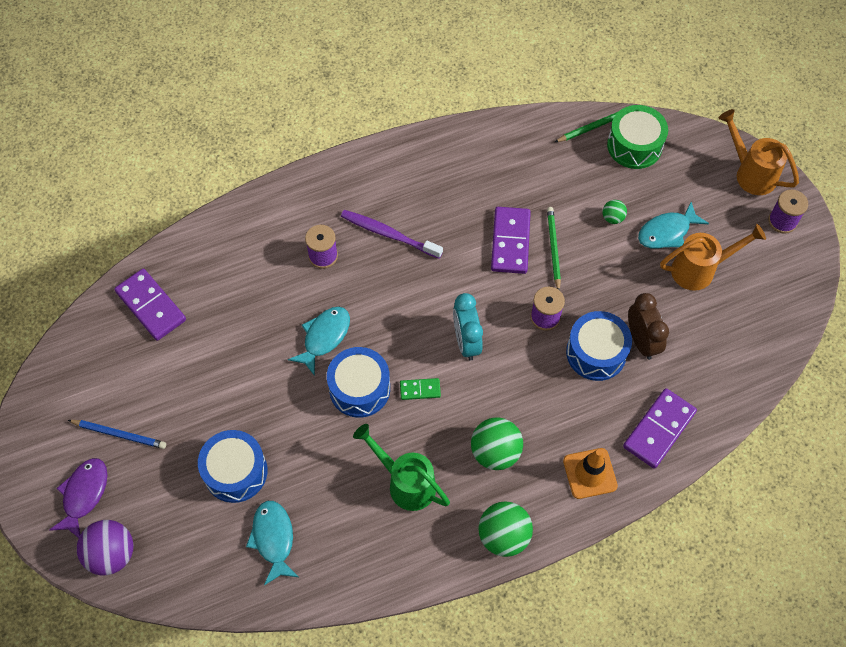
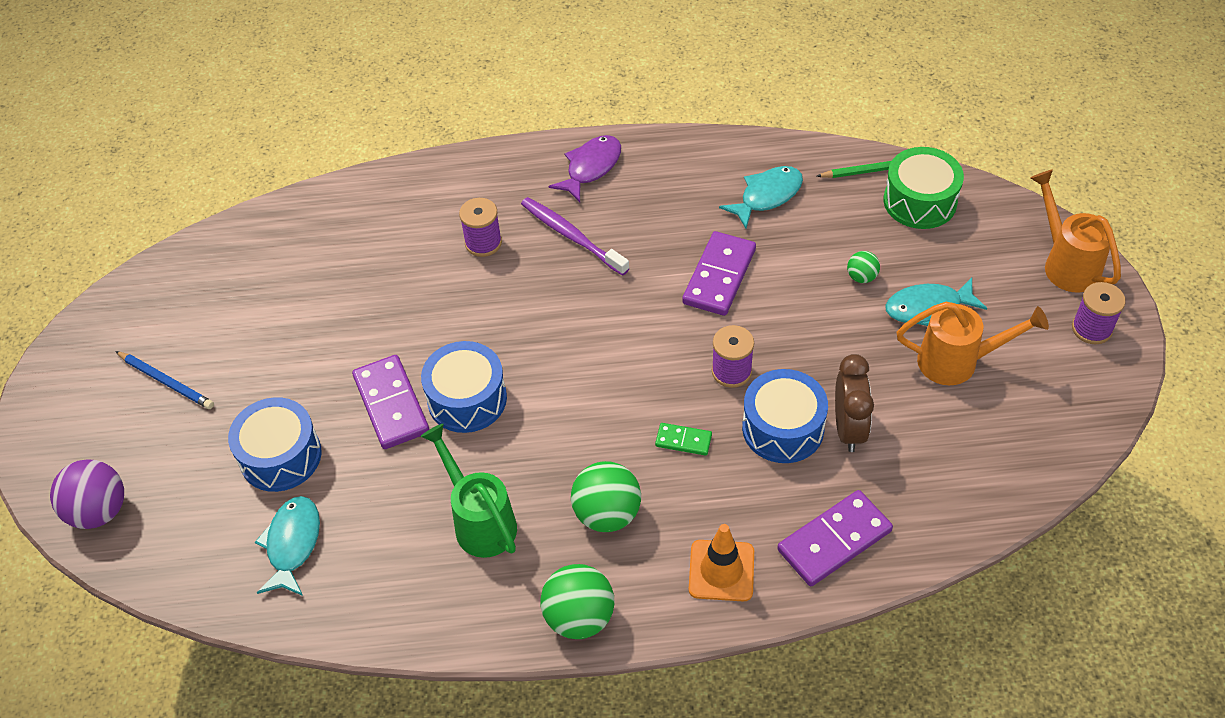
camera: 20 degrees right, 10 degrees down
(84, 495) = (97, 437): purple fish -> purple fish (591, 168)
(151, 306) = (263, 253): purple domino -> purple domino (391, 404)
(324, 337) = (448, 332): turquoise fish -> turquoise fish (767, 196)
(420, 389) = (540, 418): green domino -> green domino (683, 440)
(466, 342) = (620, 376): turquoise clock -> none
(553, 249) = (771, 295): green pencil -> none

